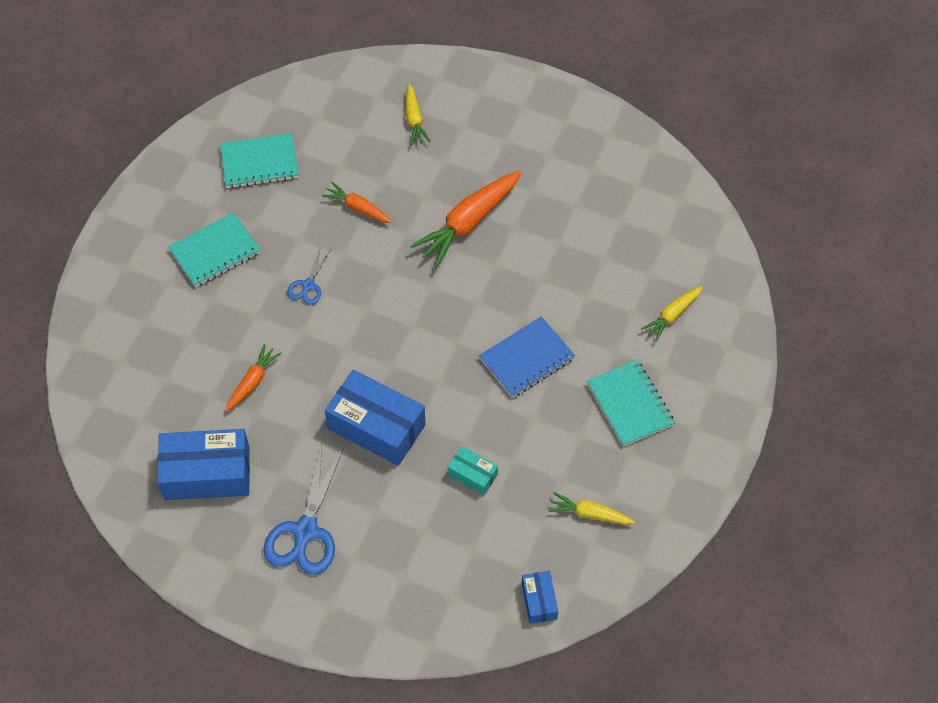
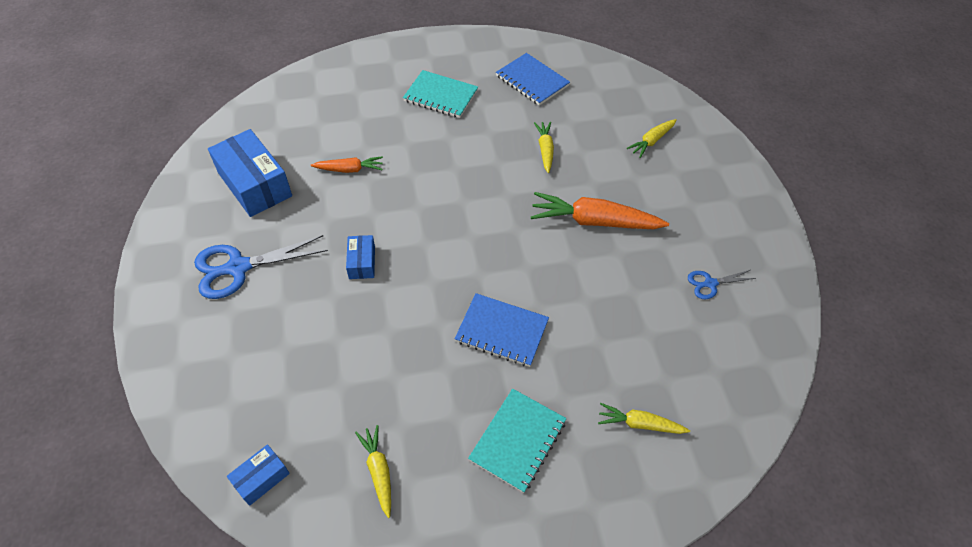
camera: 55 degrees right, 5 degrees down
(259, 162) = (532, 81): turquoise notebook -> blue notebook
(308, 285) = (455, 157): blue scissors -> blue scissors (710, 284)
(358, 208) = (545, 150): orange carrot -> yellow carrot
(376, 426) = (362, 262): blue box -> blue box, size x0.50
(472, 475) = (360, 353): turquoise box -> none

